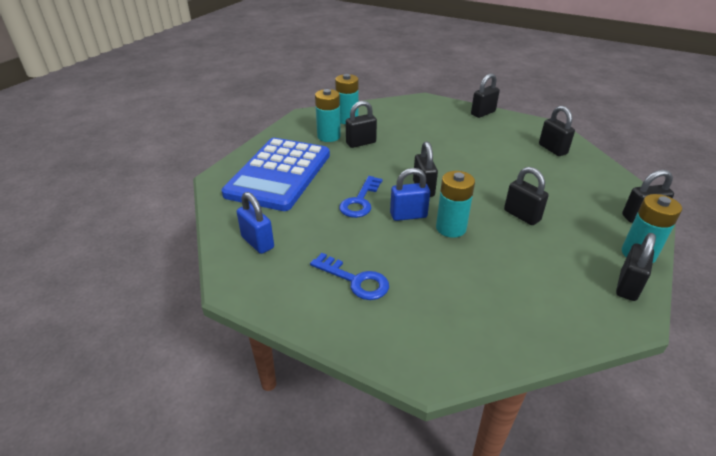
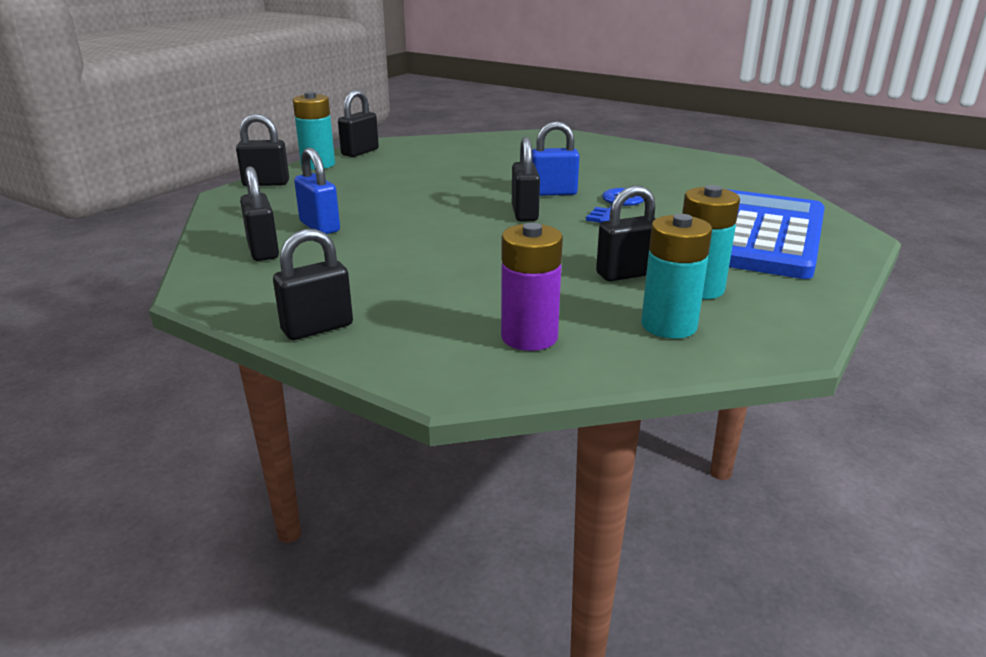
camera: 175 degrees left, 10 degrees down
(257, 242) = (732, 181): blue padlock -> blue padlock (319, 227)
(355, 280) = (615, 161): blue key -> none
(401, 113) = (529, 337): none -> purple battery
(451, 228) = (504, 183): turquoise battery -> none
(522, 215) = (409, 189): black padlock -> none

